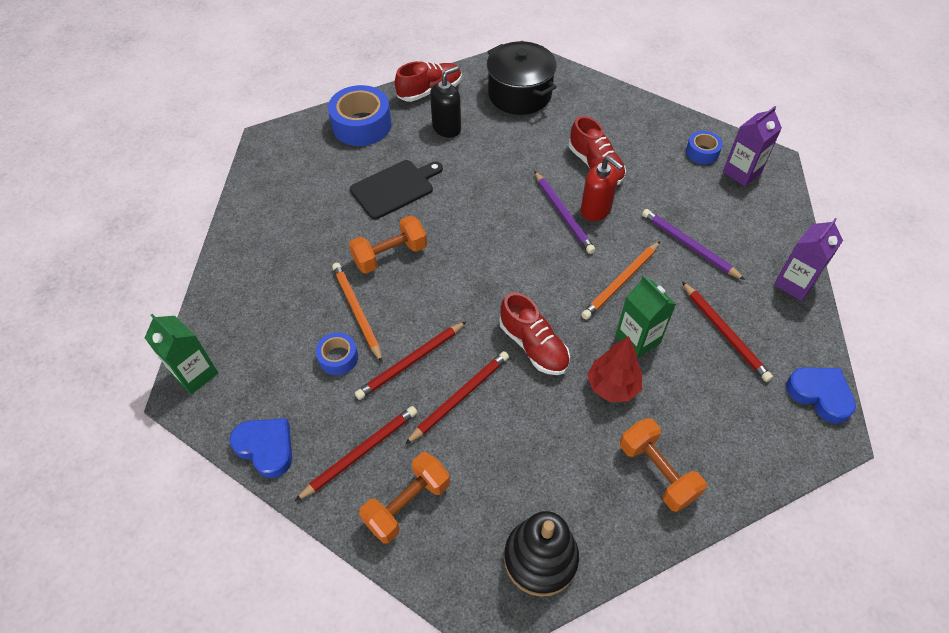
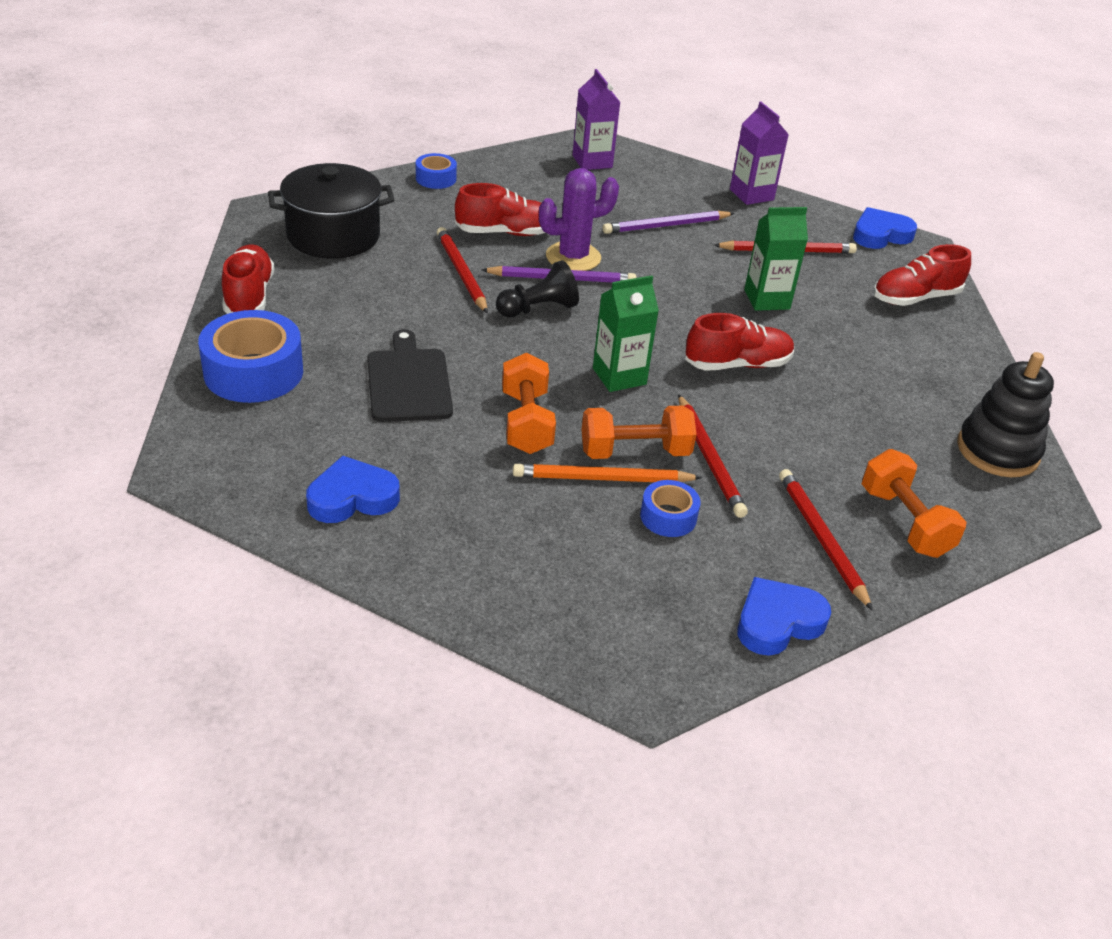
camera: 70 degrees left, 15 degrees down
(195, 374) = (615, 667): green carton -> green carton (619, 376)
(279, 208) = (352, 497): none -> blue heart
(447, 128) = (337, 306): black soap dispenser -> none
(459, 397) = (779, 438): red pencil -> red pencil (461, 273)
(517, 215) = (538, 309): none -> black pawn
(596, 210) = (573, 257): red soap dispenser -> purple cactus
(612, 386) = (816, 335): red tree -> none
(621, 282) = (686, 280): orange pencil -> none
(657, 472) = (926, 347): orange dumbbell -> orange dumbbell (635, 452)
(702, 152) = (544, 169): blue tape -> blue tape (436, 178)
(732, 447) = (915, 298): none -> red shoe

